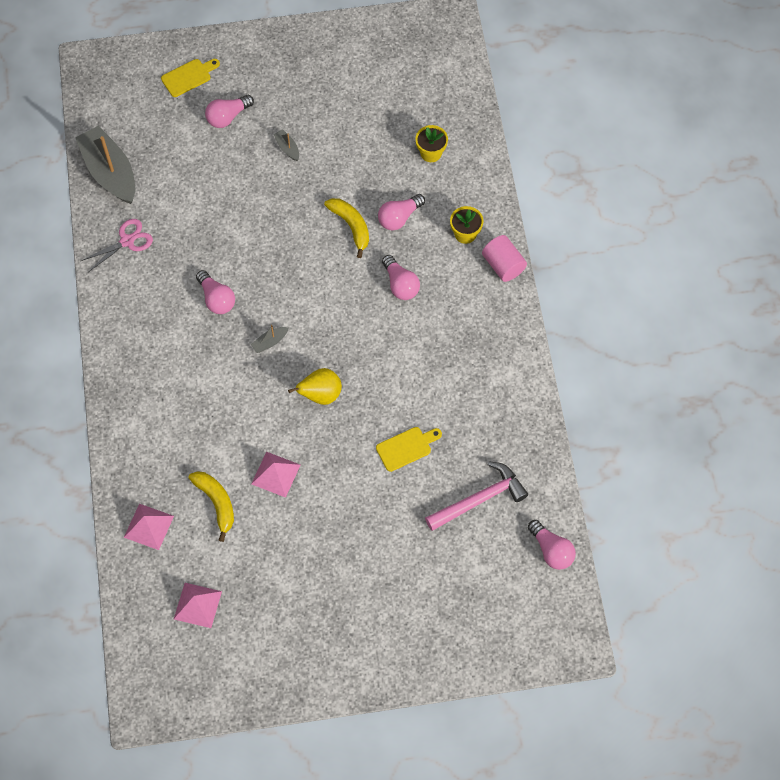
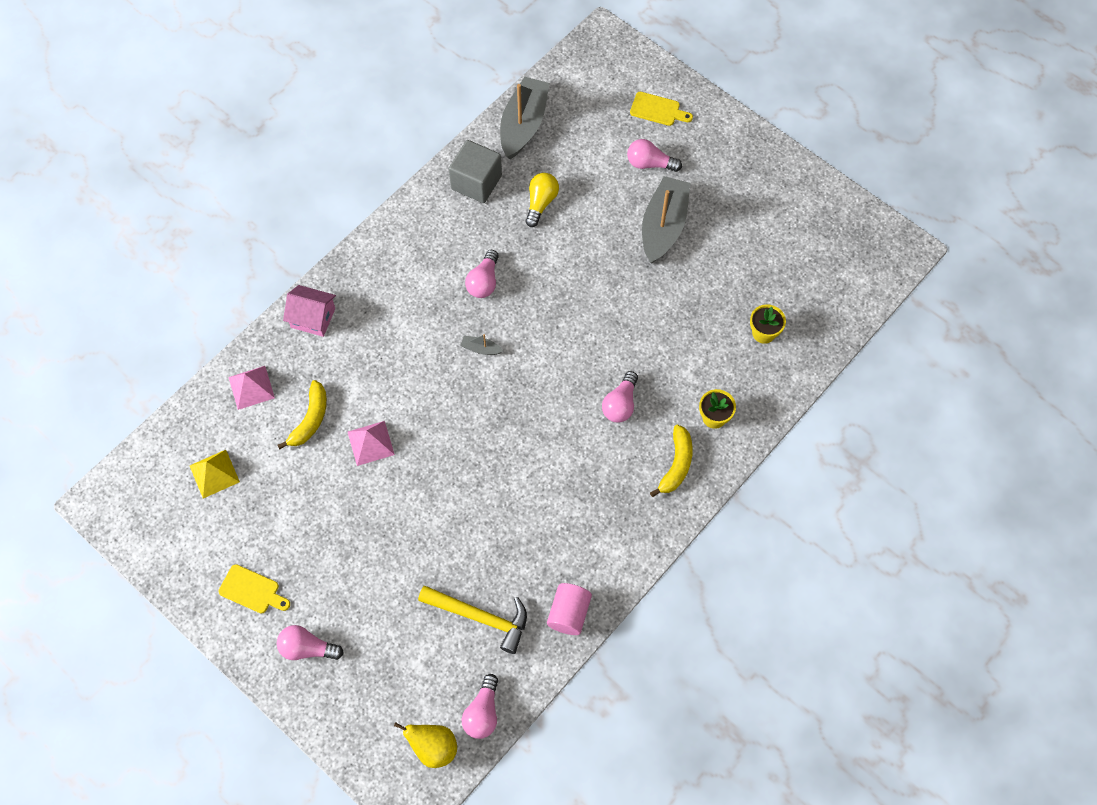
camera: 50 degrees right, 0 degrees up
(127, 241) = (476, 182): pink scissors -> grey cube
(131, 439) = (313, 318): none -> pink house
(188, 212) = (541, 203): none -> yellow light bulb
(197, 605) = (214, 473): pink pyramid -> yellow pyramid
(287, 148) = (663, 226): grey boat -> grey boat, size x2.42
(320, 395) = (468, 422): yellow pear -> yellow pear (433, 747)
(351, 226) = (638, 326): yellow banana -> yellow banana (676, 465)
(399, 217) = (680, 356): pink light bulb -> pink light bulb (307, 648)
(406, 448) = (477, 523): yellow cutting board -> yellow cutting board (252, 590)
(479, 499) = (480, 617): pink hammer -> yellow hammer
(503, 265) = (713, 469): pink cylinder -> pink cylinder (569, 613)

